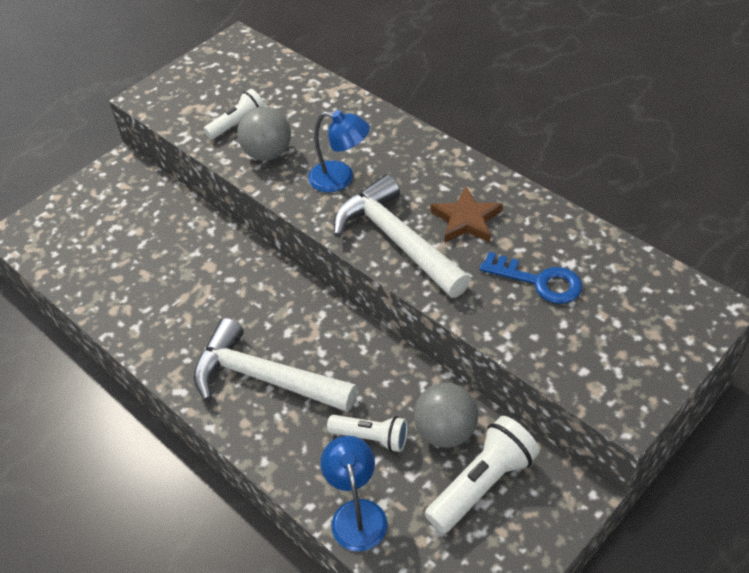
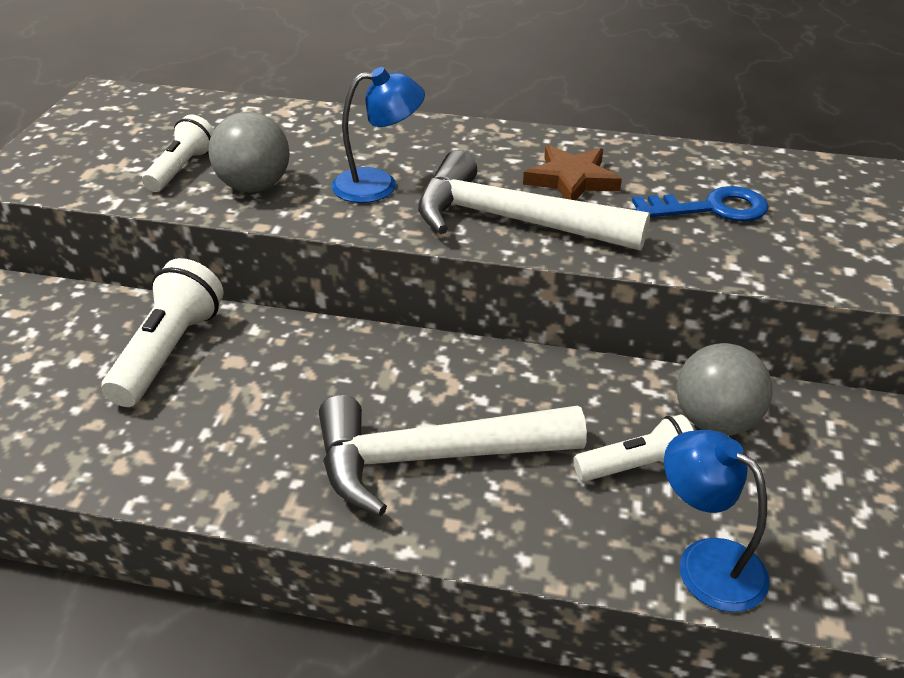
camera: 35 degrees left, 10 degrees down
(482, 484) = (812, 457): white flashlight -> white flashlight (169, 352)

